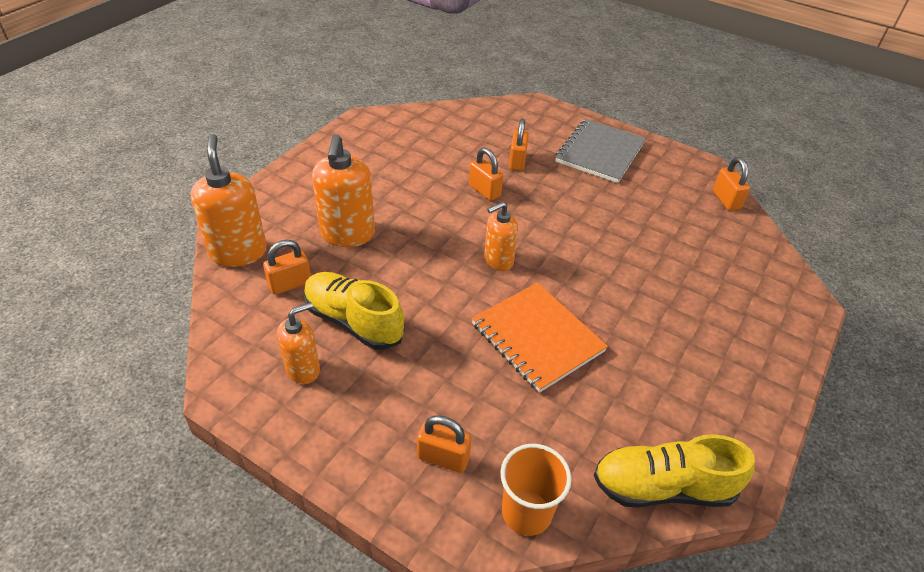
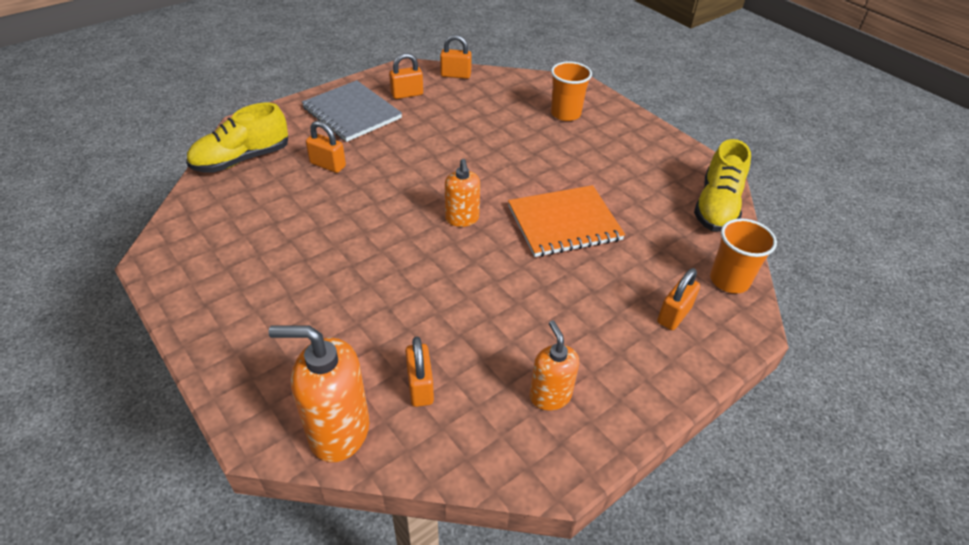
camera: 70 degrees left, 0 degrees up
(347, 234) = (364, 320): orange soap dispenser -> none
(353, 321) = (499, 342): yellow shoe -> yellow shoe (241, 159)
(484, 191) = (358, 199): orange padlock -> orange padlock (407, 94)
(735, 303) = (565, 114): none -> orange cup

